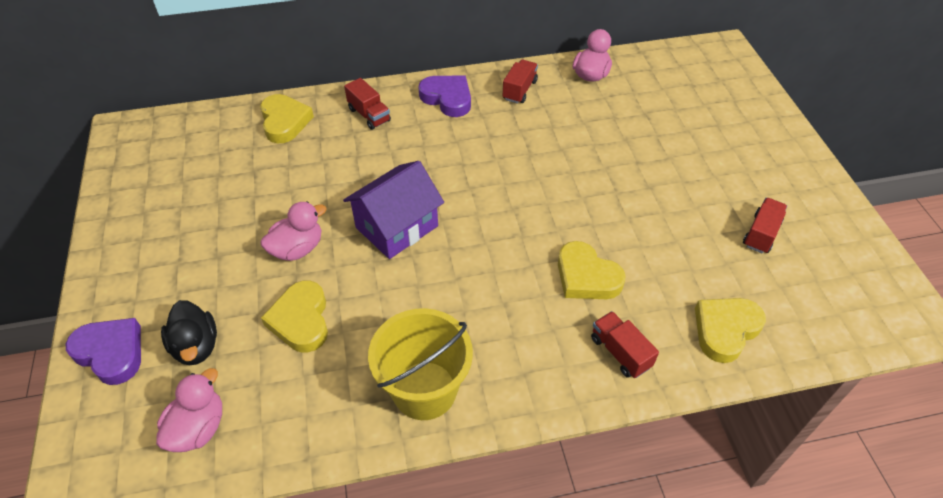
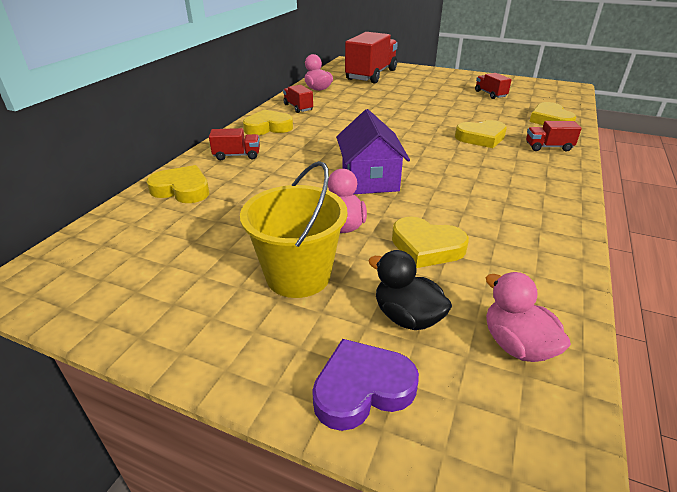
camera: 55 degrees left, 15 degrees down
(196, 346) = (407, 317): black duck -> black duck turned 150 degrees counterclockwise
(424, 390) = (540, 215): yellow bucket -> yellow bucket (298, 275)
(447, 98) = (268, 127): purple heart -> yellow heart
(695, 92) = (371, 75): none -> red truck

